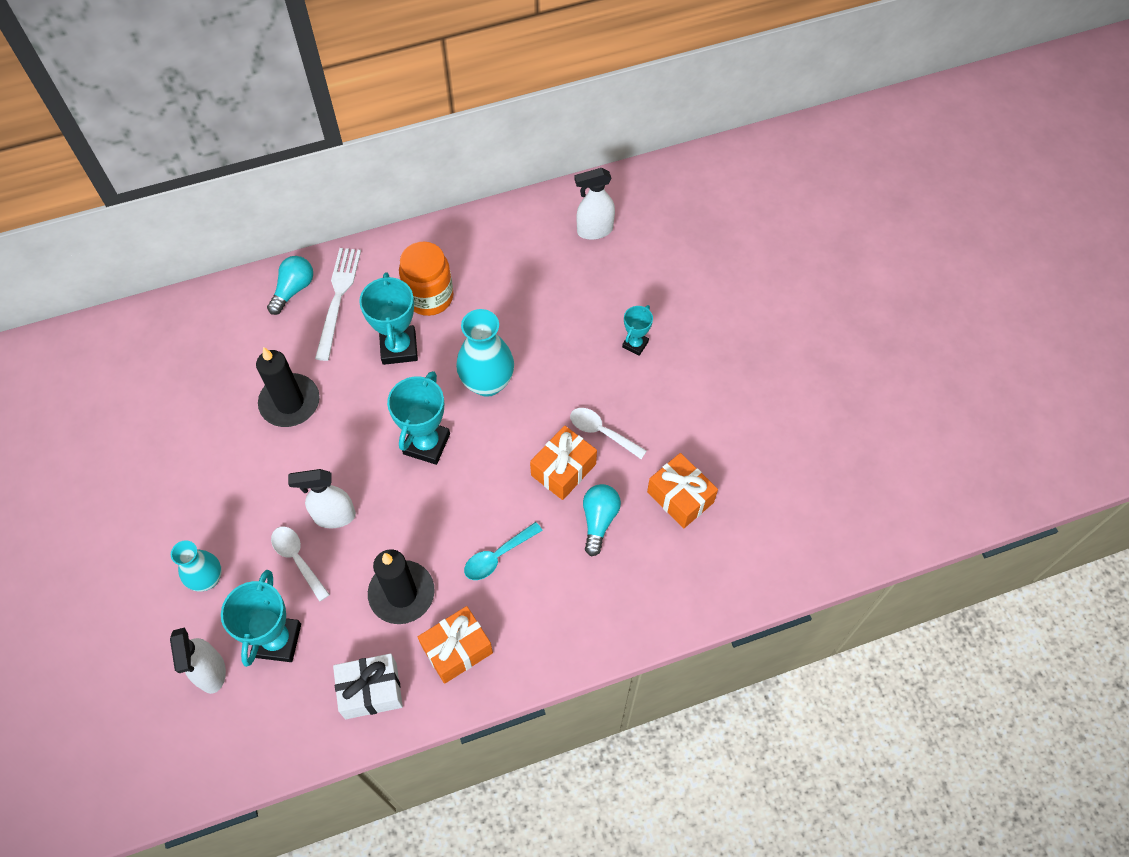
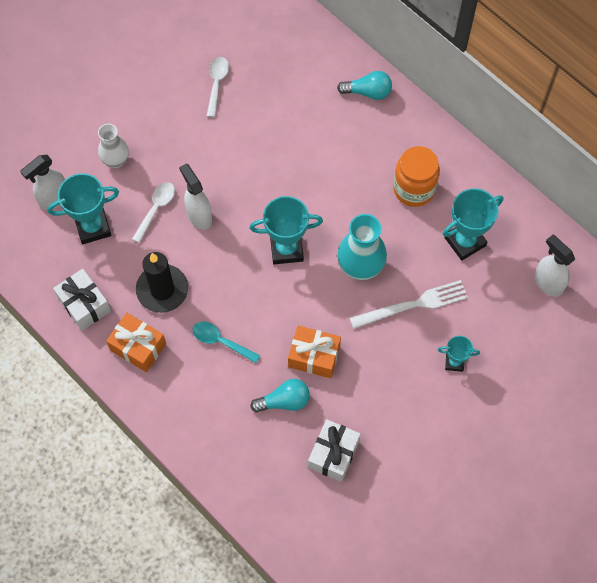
camera: 65 degrees right, 5 degrees up
(207, 579) = (116, 160): turquoise vase -> white vase
(290, 402) = (273, 140): black candle -> none
(338, 299) = (376, 126): white fork -> white fork (412, 305)
(399, 348) = (357, 190): turquoise trophy -> turquoise trophy (465, 241)
(601, 432) = (360, 370): white spoon -> white spoon (217, 84)
(680, 497) = (333, 454): orange gift -> white gift

